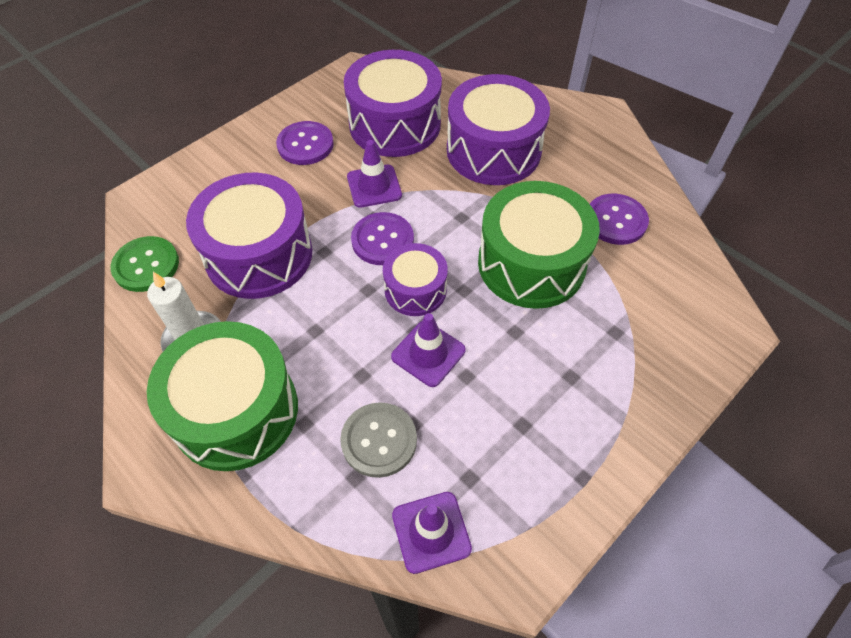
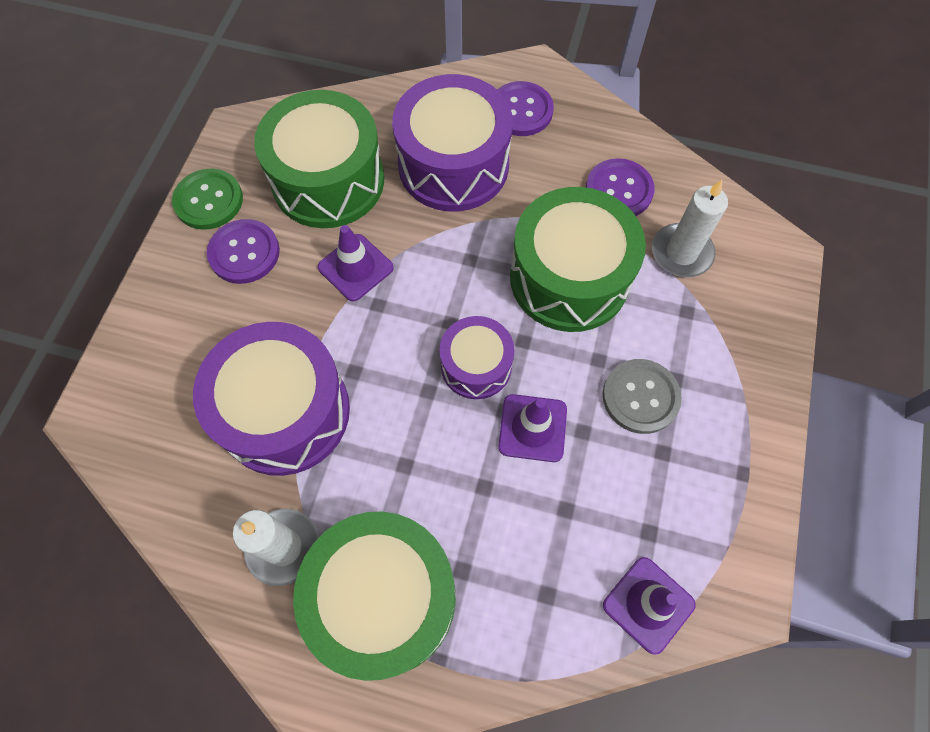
camera: 30 degrees left, 10 degrees up
(146, 265) = (163, 492): green button -> green button (209, 201)
(379, 440) = (544, 545): grey button -> grey button (640, 397)
(382, 240) = (406, 327): purple button -> purple button (521, 111)
(395, 124) = (328, 181): purple drum -> green drum
(640, 287) = (681, 253): none -> white candle

